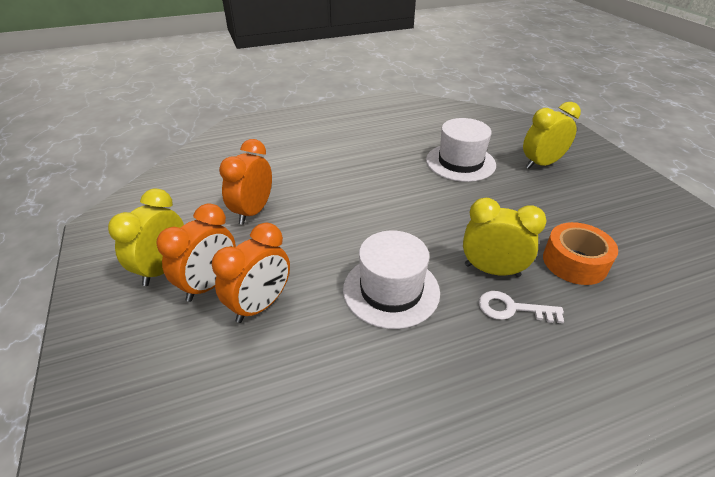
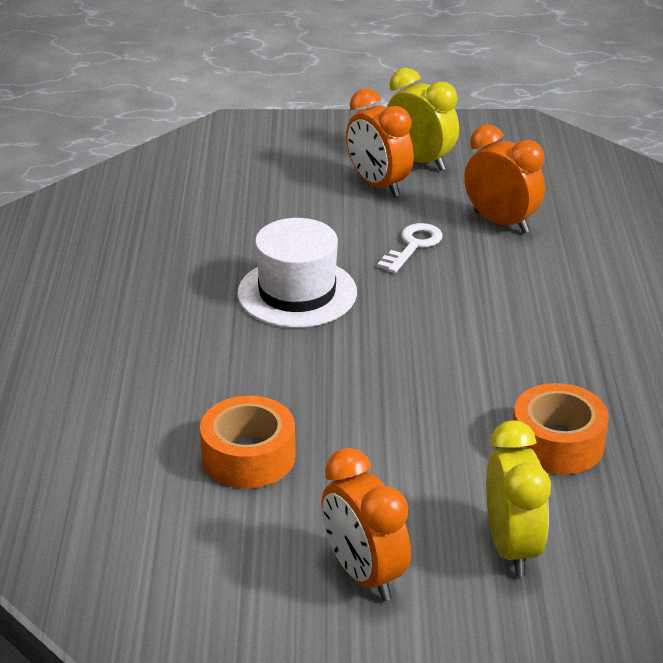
camera: 110 degrees right, 5 degrees down
(260, 305) = (328, 210): orange clock -> orange clock (364, 574)
(460, 162) = (557, 443): white hat -> orange tape
(492, 270) = (280, 377): yellow clock -> none
(512, 309) = (212, 368): white key -> white key (413, 245)

